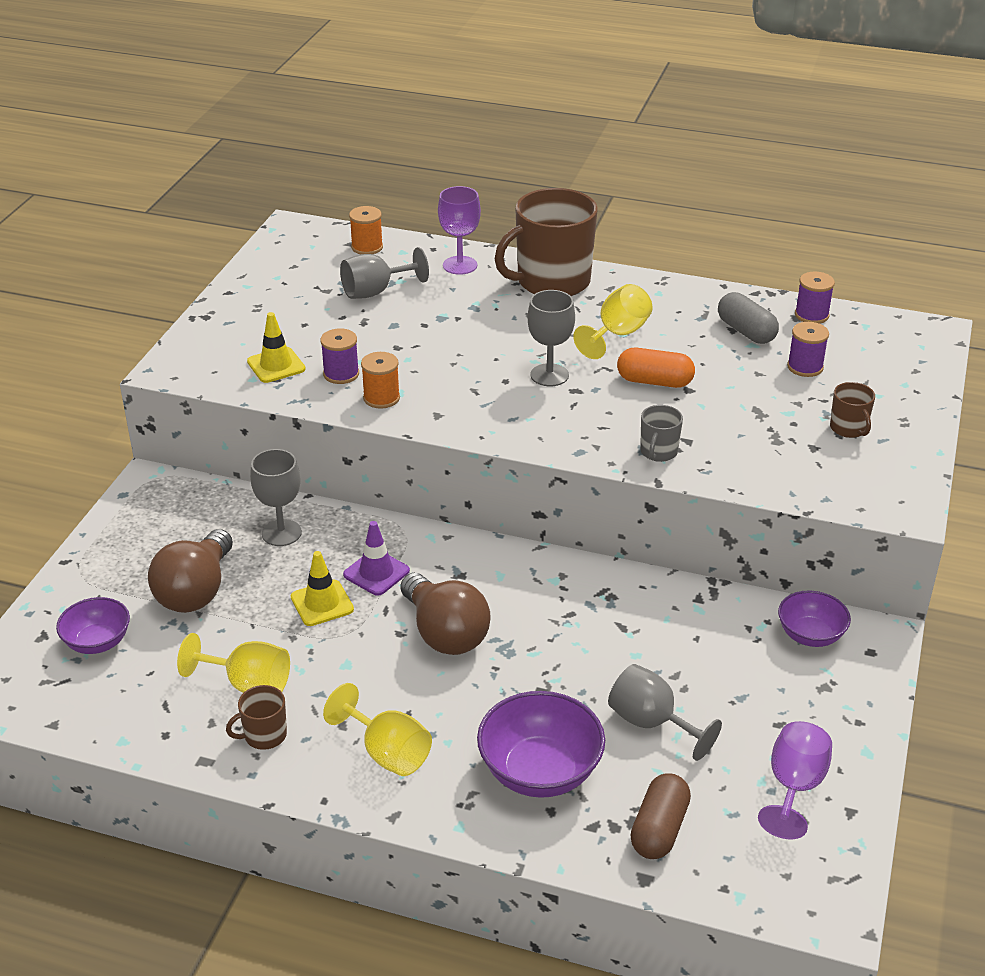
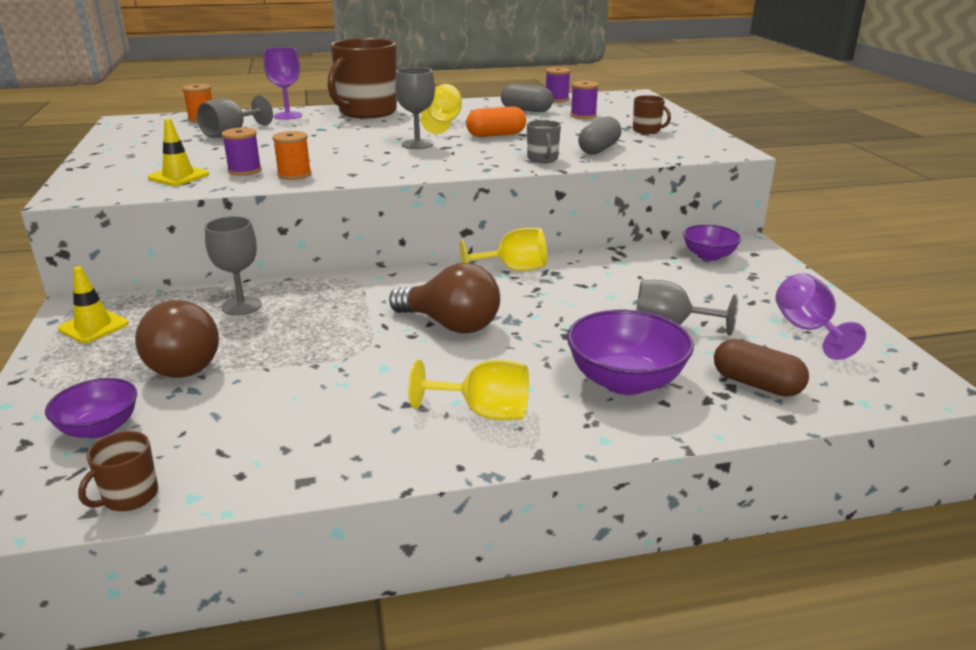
camera: 30 degrees left, 10 degrees down
(248, 684) = (299, 409): yellow goblet -> yellow goblet (513, 270)
(264, 735) = (351, 440): brown mug -> brown mug (129, 496)
(322, 603) = (322, 337): yellow traffic cone -> yellow traffic cone (93, 326)
(376, 573) = (353, 307): purple traffic cone -> none
(659, 829) = (756, 384): brown capsule -> brown capsule turned 45 degrees counterclockwise
(744, 452) = (599, 149): none -> grey capsule

